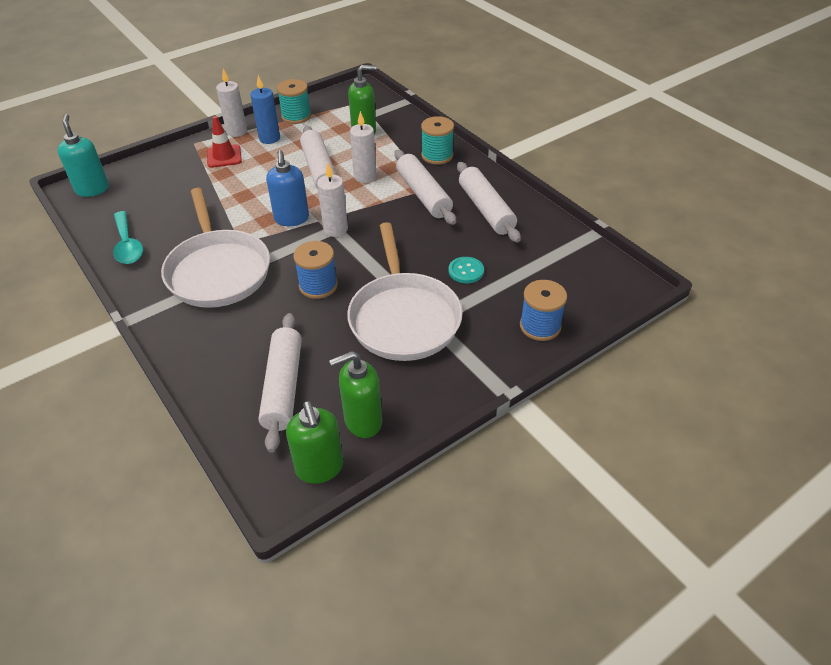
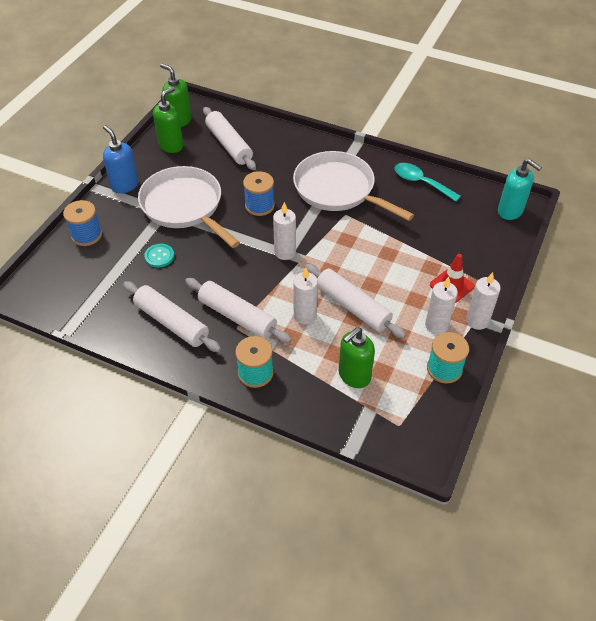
camera: 150 degrees right, 5 degrees up
(269, 138) = (436, 325): blue candle -> white candle
(291, 219) = (327, 248): blue soap dispenser -> blue soap dispenser (125, 185)

